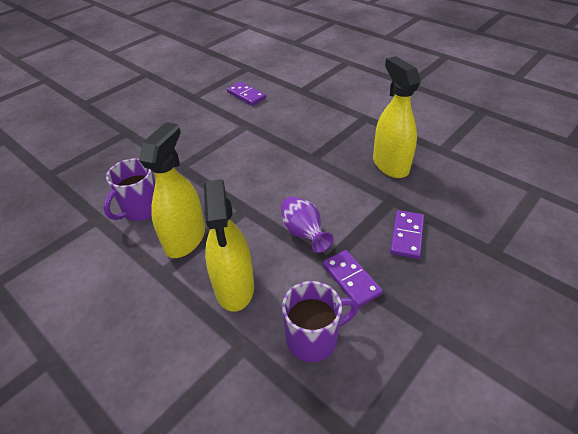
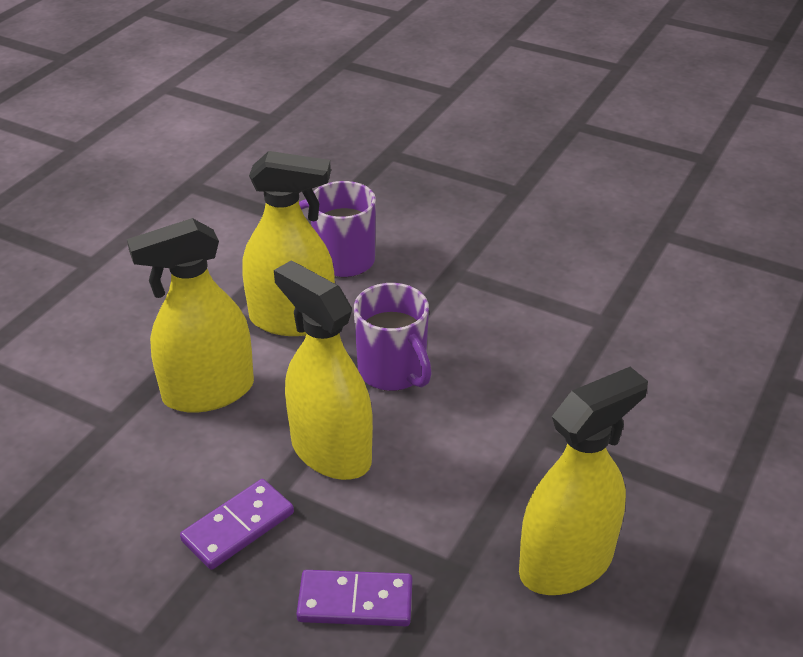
camera: 75 degrees right, 5 degrees down
(246, 95) = (708, 300): purple domino -> none
(303, 233) = (331, 451): purple vase -> yellow spray bottle
(313, 338) = (124, 494): purple mug -> purple mug (393, 371)

